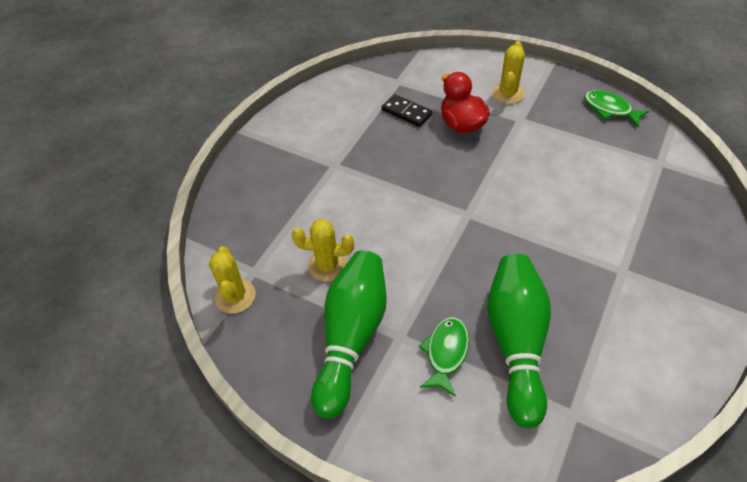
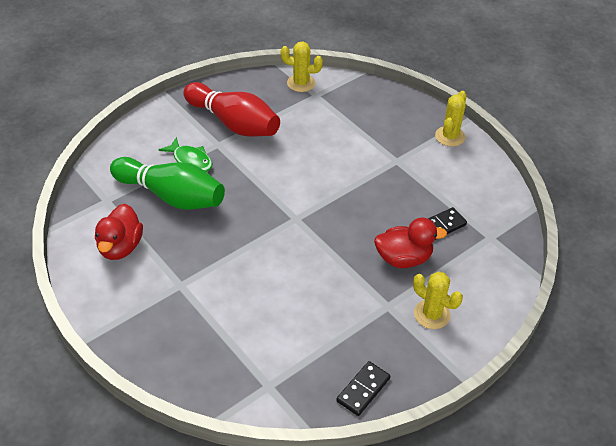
camera: 110 degrees right, 5 degrees down
(327, 265) = (297, 129): yellow cactus -> yellow cactus (450, 136)
(351, 337) = (234, 123): green bowling pin -> red bowling pin
(610, 109) = (363, 390): green fish -> black domino
(625, 354) = (120, 247): none -> red duck

